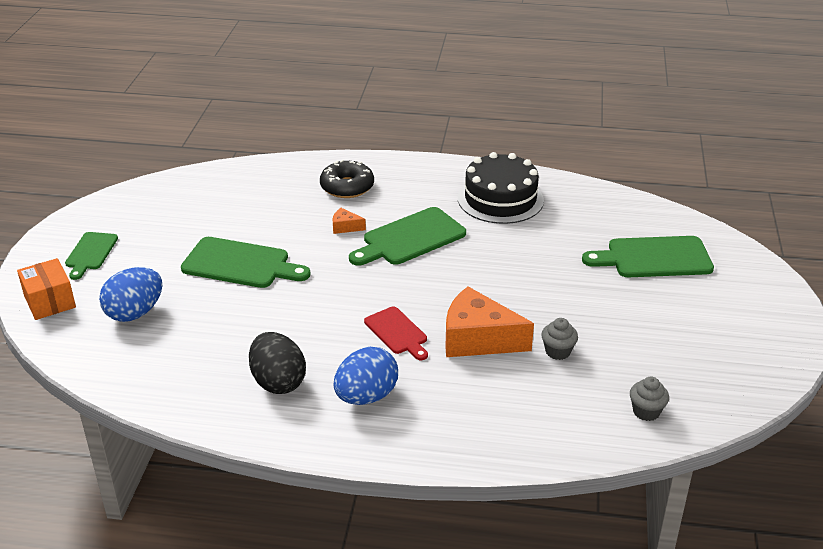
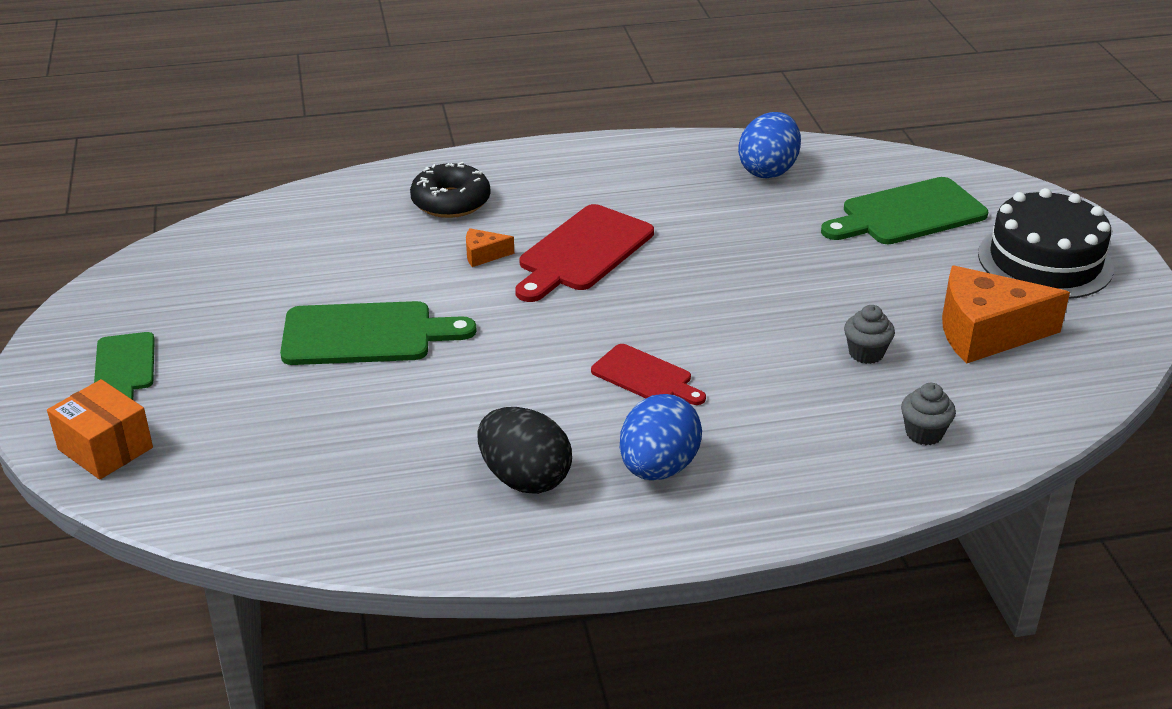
camera: 20 degrees left, 0 degrees up
(135, 313) = (251, 435): blue egg -> blue egg (768, 170)
(410, 238) = (583, 252): green cutting board -> red cutting board
(478, 339) = (756, 361): orange cheese -> orange cheese (986, 333)
(500, 199) = (669, 179): black cake -> black cake (1045, 261)
(646, 411) = (1018, 401): grey cupcake -> grey cupcake (924, 433)

